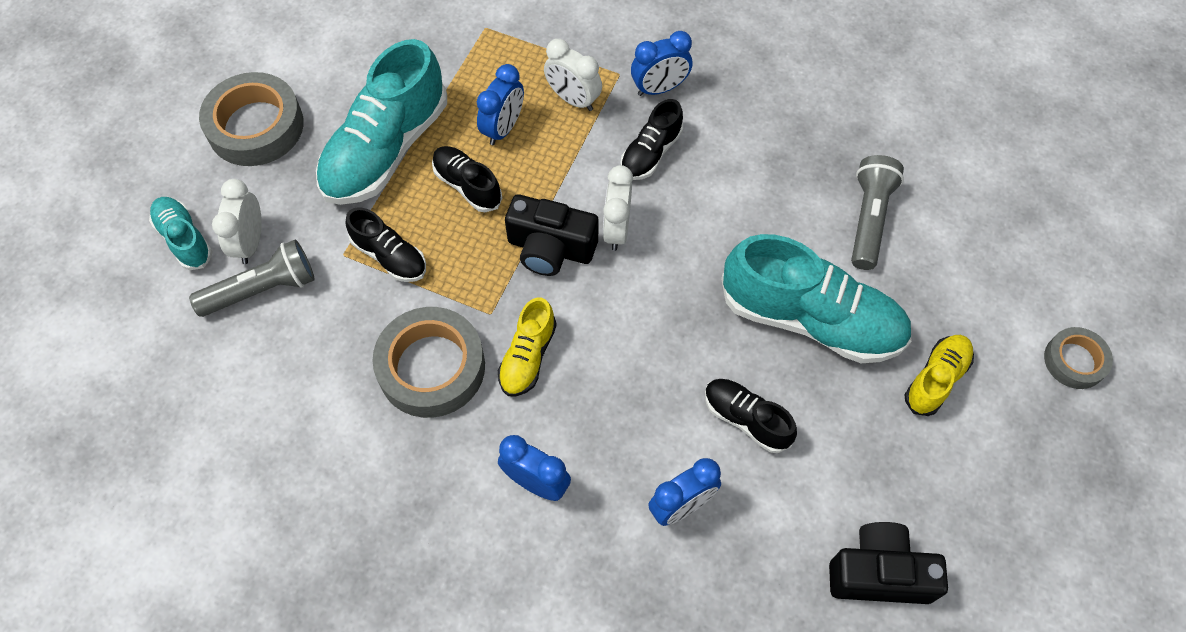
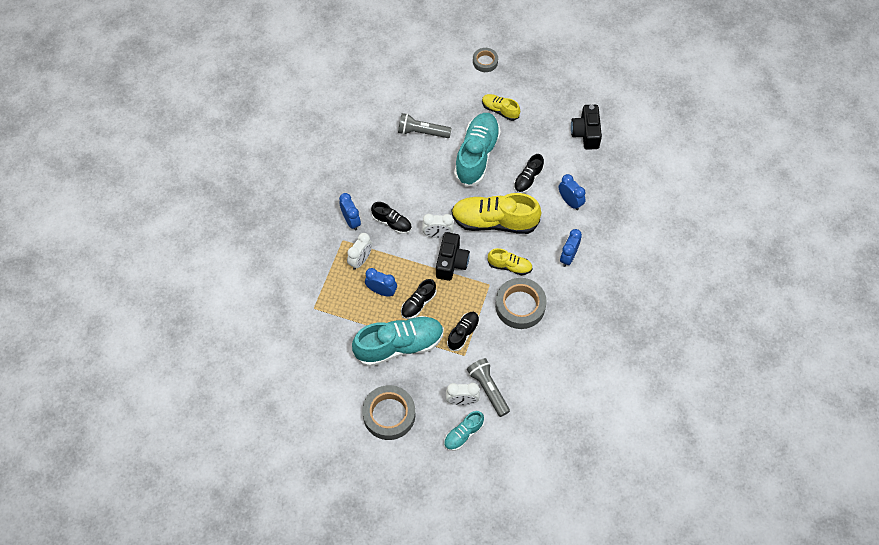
camera: 95 degrees left, 0 degrees up
(386, 149) = (399, 345): turquoise shoe -> turquoise shoe turned 45 degrees counterclockwise
(640, 338) = (494, 221): none -> yellow shoe

